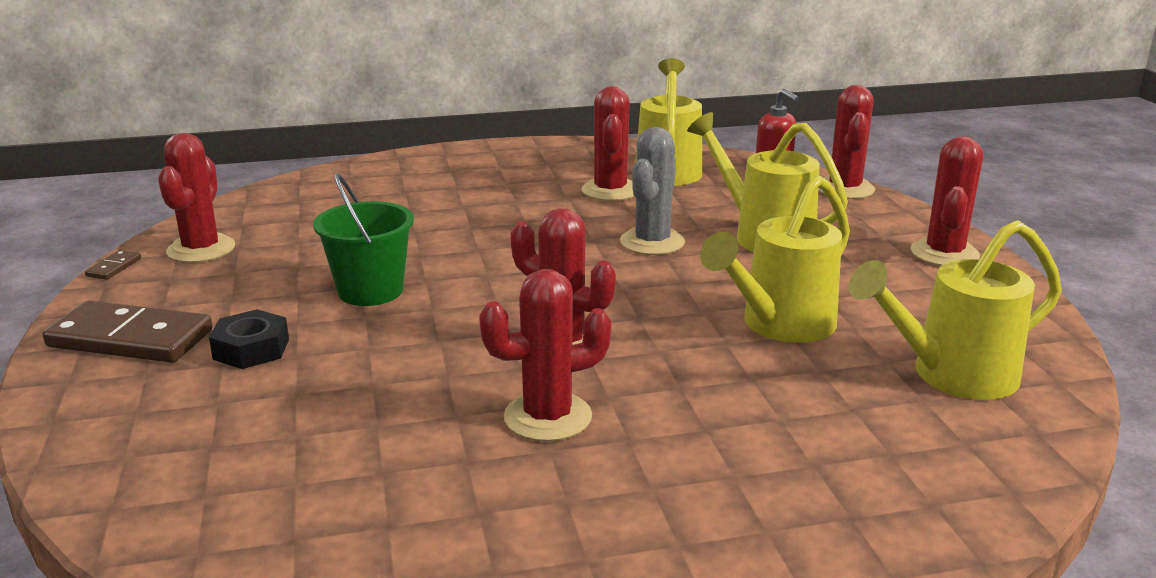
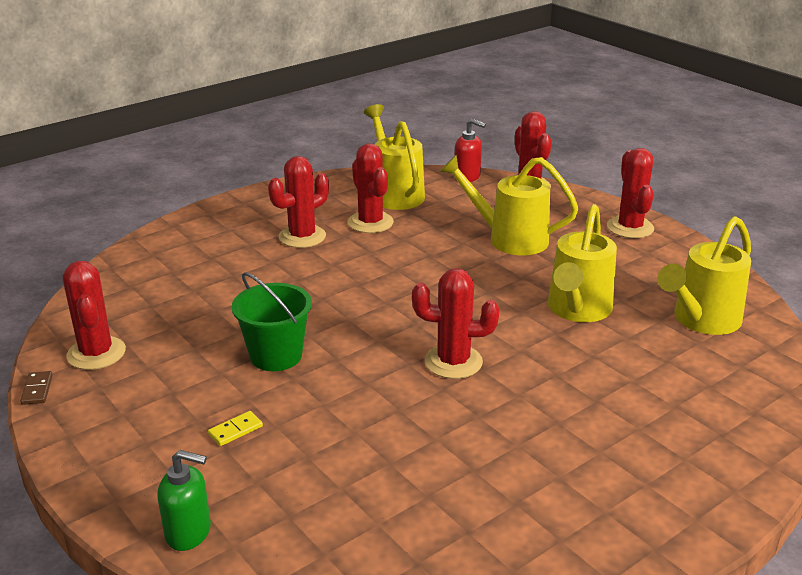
camera: 25 degrees left, 5 degrees up
(97, 431) = (189, 532): none -> green soap dispenser
(131, 338) = (127, 449): brown domino -> none
(251, 349) = (235, 430): black nut -> yellow domino
(548, 417) = (495, 421): red cactus -> red cactus (302, 237)
(652, 242) = (440, 262): grey cactus -> none

